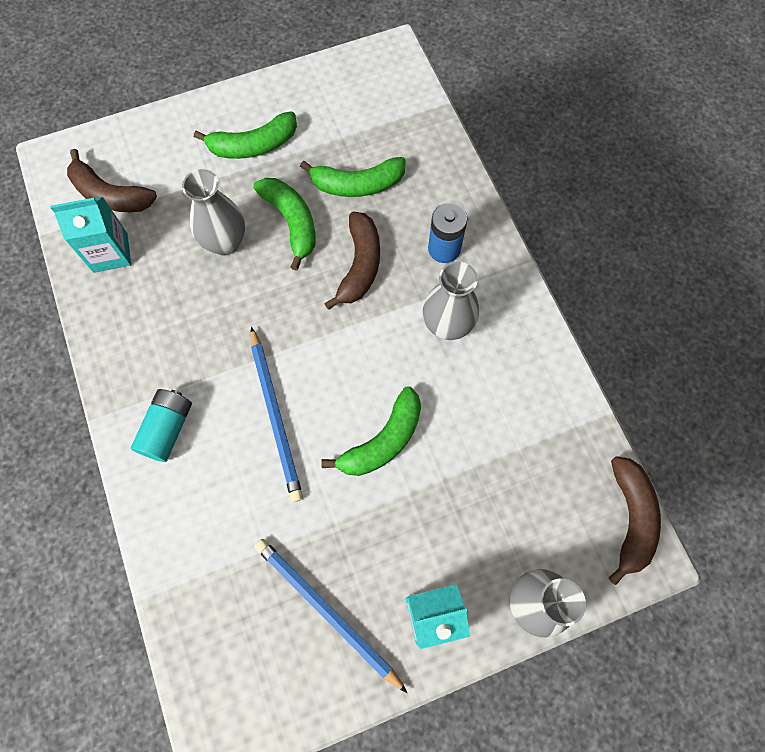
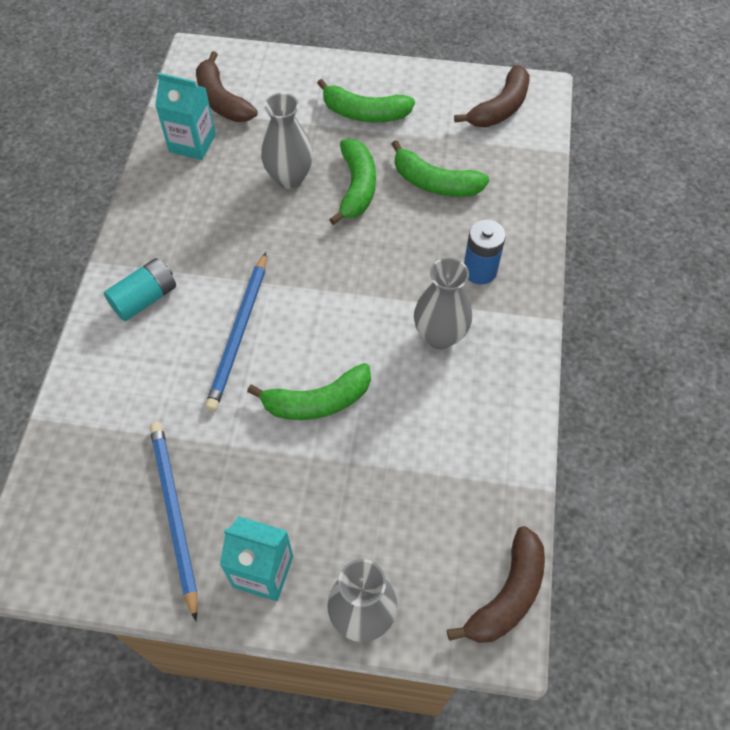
camera: 30 degrees right, 10 degrees down
(359, 265) = (393, 248): brown banana -> brown banana (500, 108)

